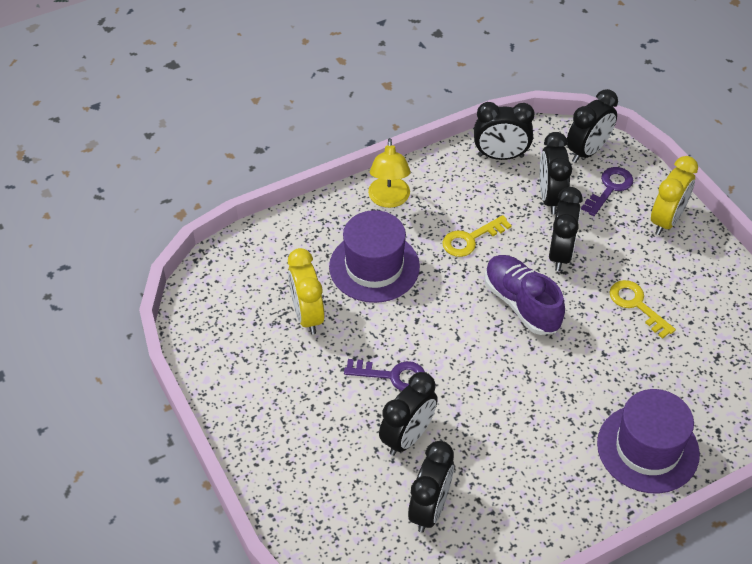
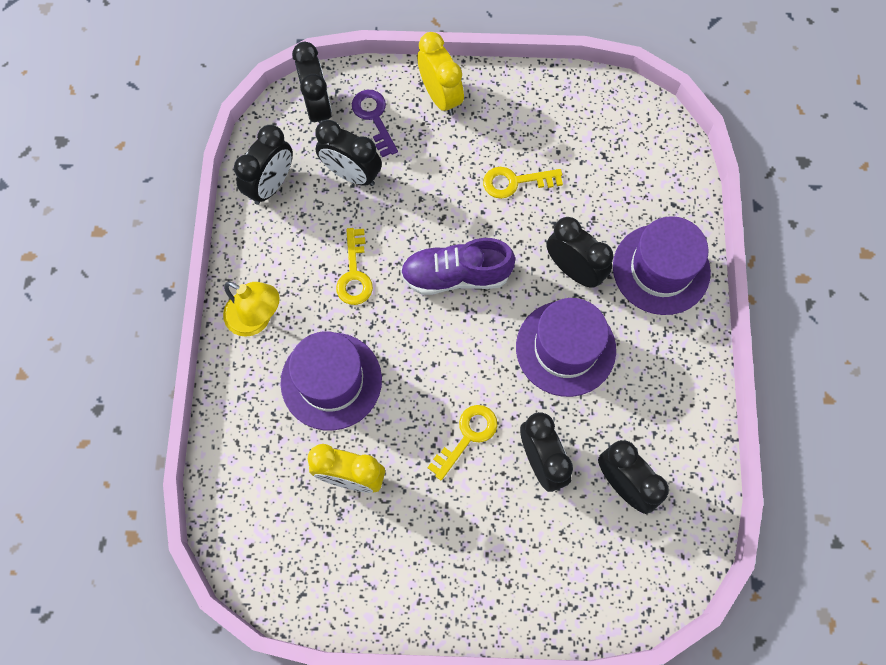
camera: 60 degrees left, 20 degrees up
(392, 375) = (467, 436): purple key -> yellow key
(518, 409) = (565, 348): none -> purple hat
(560, 253) = (421, 207): black clock -> black clock (574, 270)

